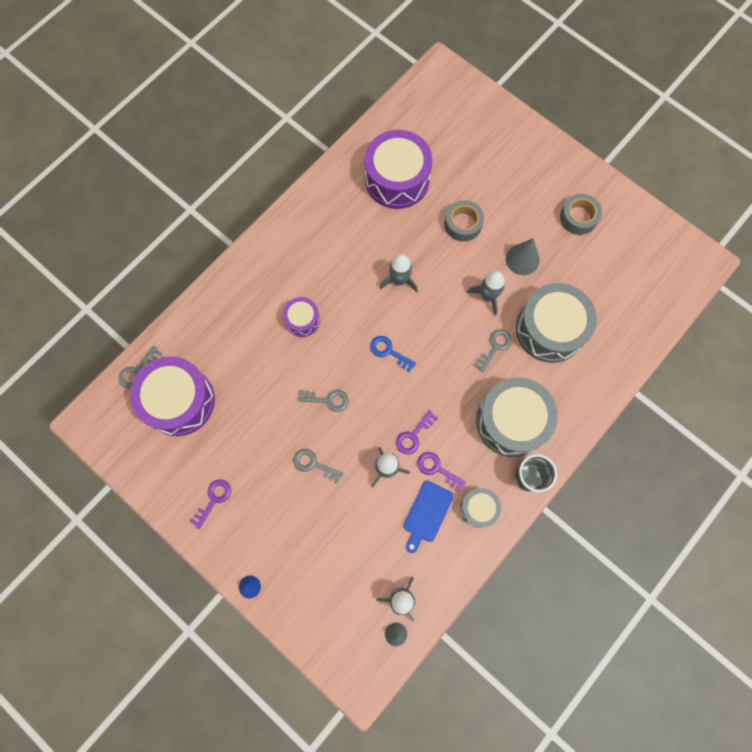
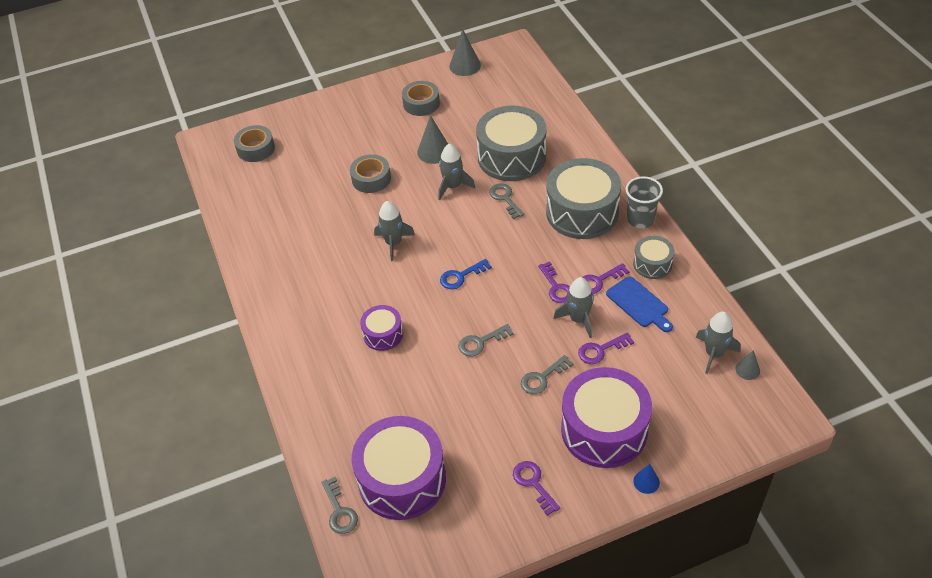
camera: 60 degrees left, 25 degrees down
(327, 400) = (481, 342): grey key -> grey key turned 150 degrees counterclockwise
(362, 500) = (601, 350): none -> purple key
(397, 179) = (290, 209): purple drum -> purple drum (604, 430)
(451, 113) = (256, 149): none -> grey tape
(651, 230) = (465, 65): none -> grey cone

